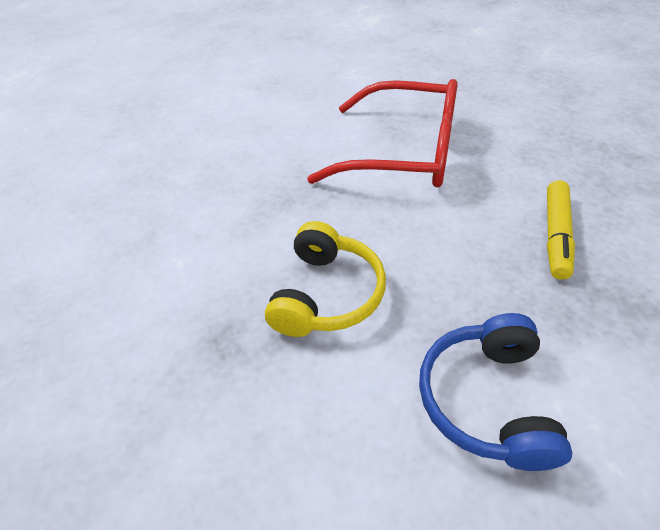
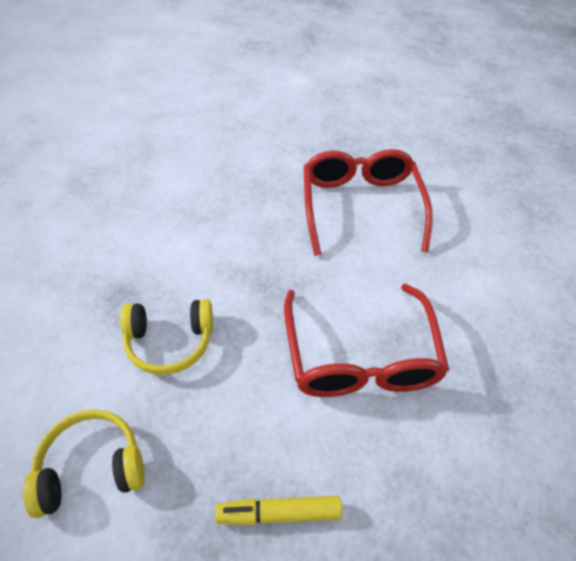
camera: 65 degrees right, 5 degrees up
(225, 115) = (360, 206): none -> red glasses
(487, 400) = (91, 467): blue headphones -> yellow headphones

